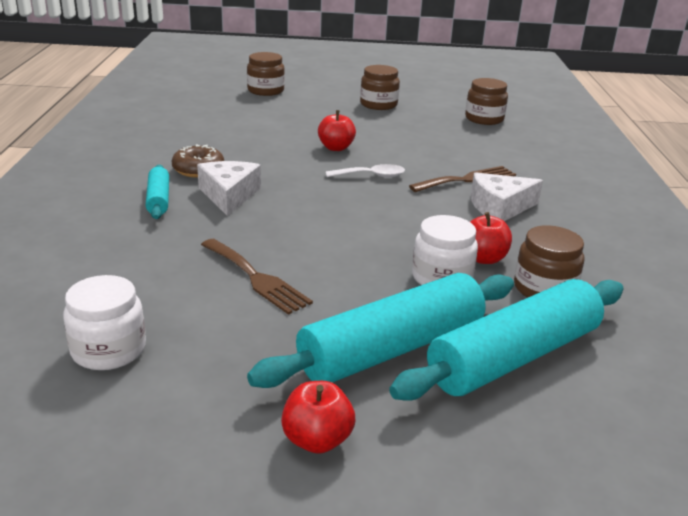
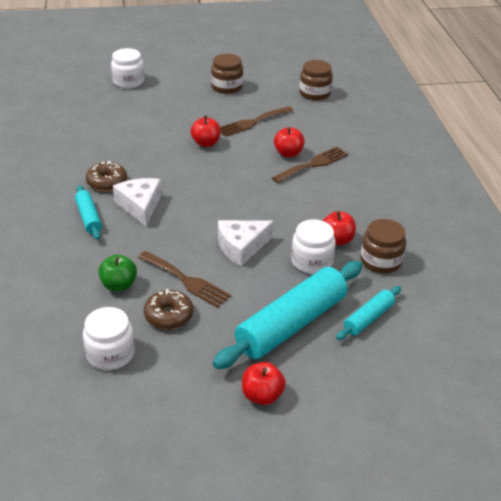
camera: 10 degrees left, 10 degrees up
(161, 272) = (119, 285): none -> green apple
(214, 315) = (169, 315): none -> brown donut
(265, 91) = (128, 81): brown jar -> white jar
(371, 176) = (240, 170): white spoon -> none
(400, 136) = (252, 122): none -> brown fork
(437, 167) = (288, 153): none -> red apple
(500, 207) = (341, 189): white cheese -> white cheese (241, 247)
(514, 357) = (368, 318): turquoise rolling pin -> turquoise rolling pin, size x0.50

